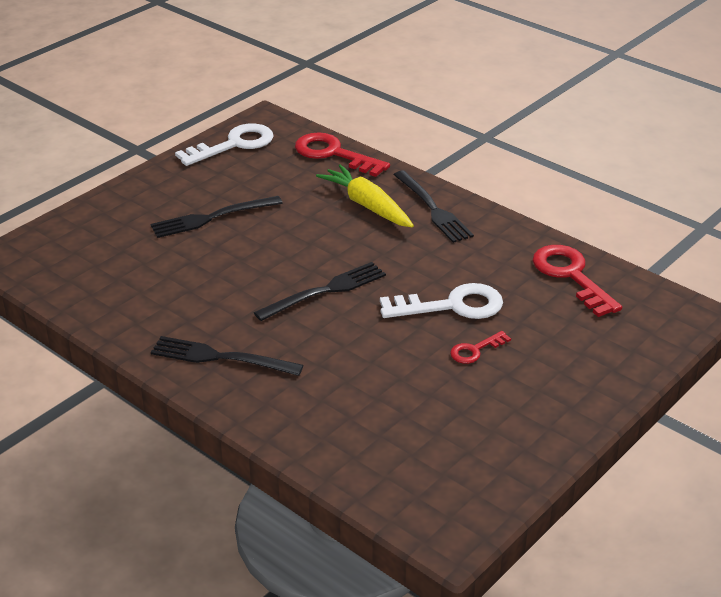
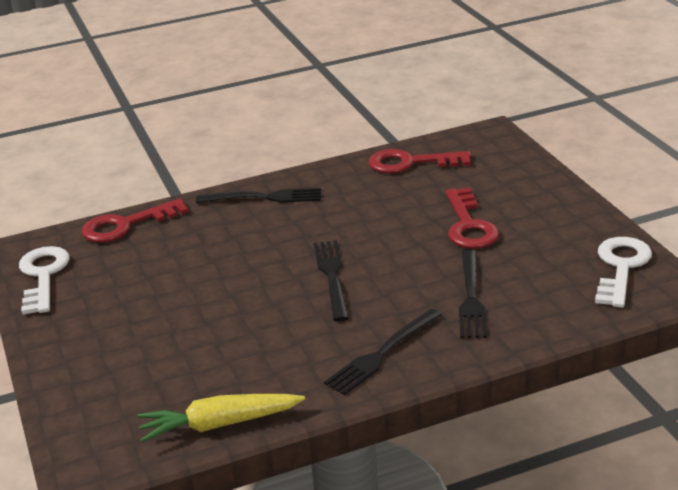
camera: 60 degrees left, 5 degrees down
(211, 218) = (156, 315): black fork -> black fork (471, 298)
(367, 205) = (226, 227): yellow carrot -> yellow carrot (219, 424)
(452, 306) = (404, 221): white key -> white key (621, 267)
(475, 350) = (469, 225): red key -> red key, size x1.91

